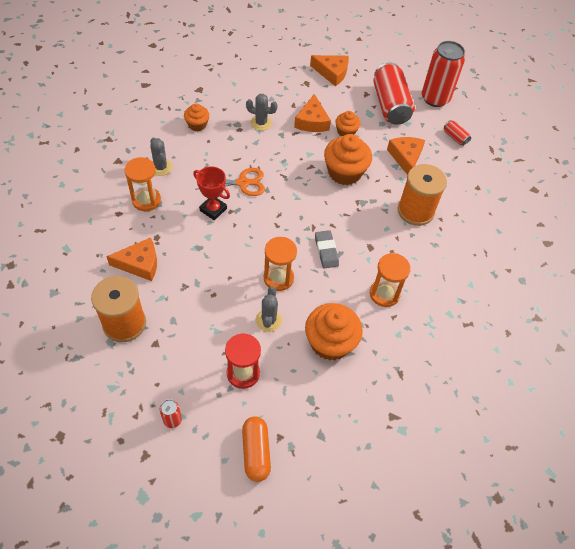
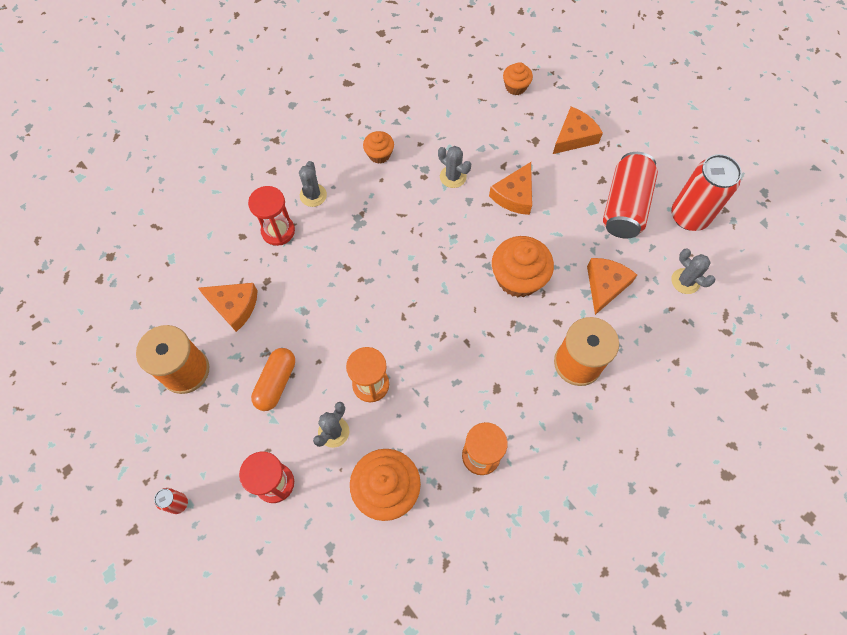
camera: 30 degrees right, 10 degrees up
(146, 200) = (278, 231): orange hourglass -> red hourglass
(213, 209) = (343, 270): red trophy -> none
(243, 183) = (392, 248): orange scissors -> none
(256, 452) = (242, 581): orange capsule -> orange capsule (276, 383)
(326, 251) = (442, 372): grey eraser -> none
(332, 73) = (574, 137): orange cheese -> orange cheese turned 90 degrees counterclockwise
(346, 132) = (549, 224): orange cupcake -> orange cupcake (515, 87)
(455, 137) = (685, 281): red can -> grey cactus

